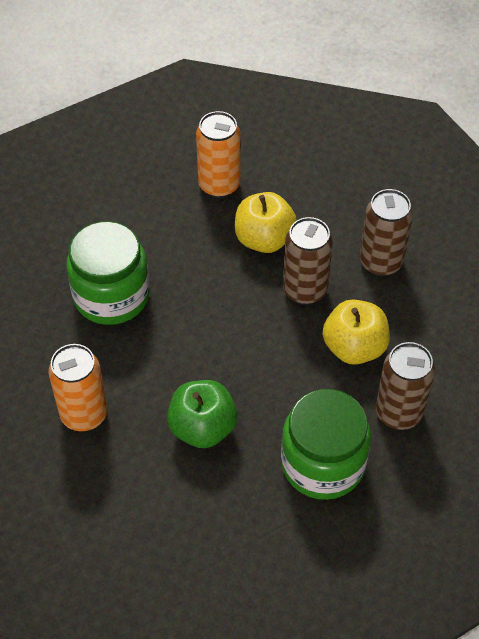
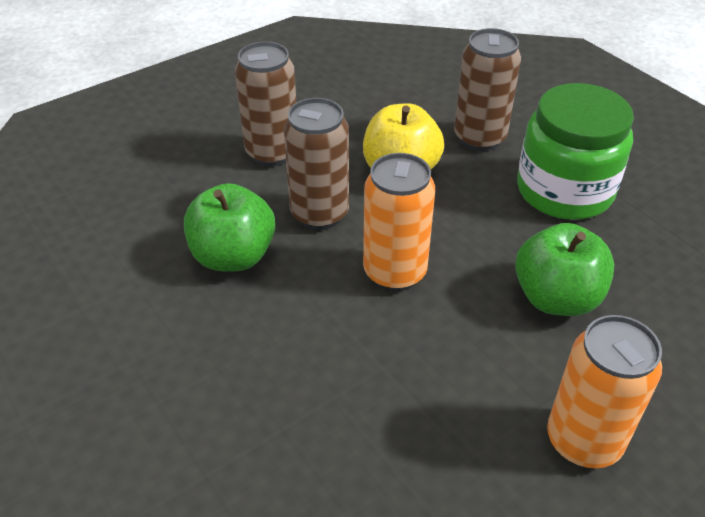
camera: 95 degrees left, 10 degrees down
(111, 296) = (350, 433): green jar -> none
(219, 185) = (122, 313): orange can -> orange can (394, 272)
(264, 239) = (233, 256): yellow apple -> green apple

